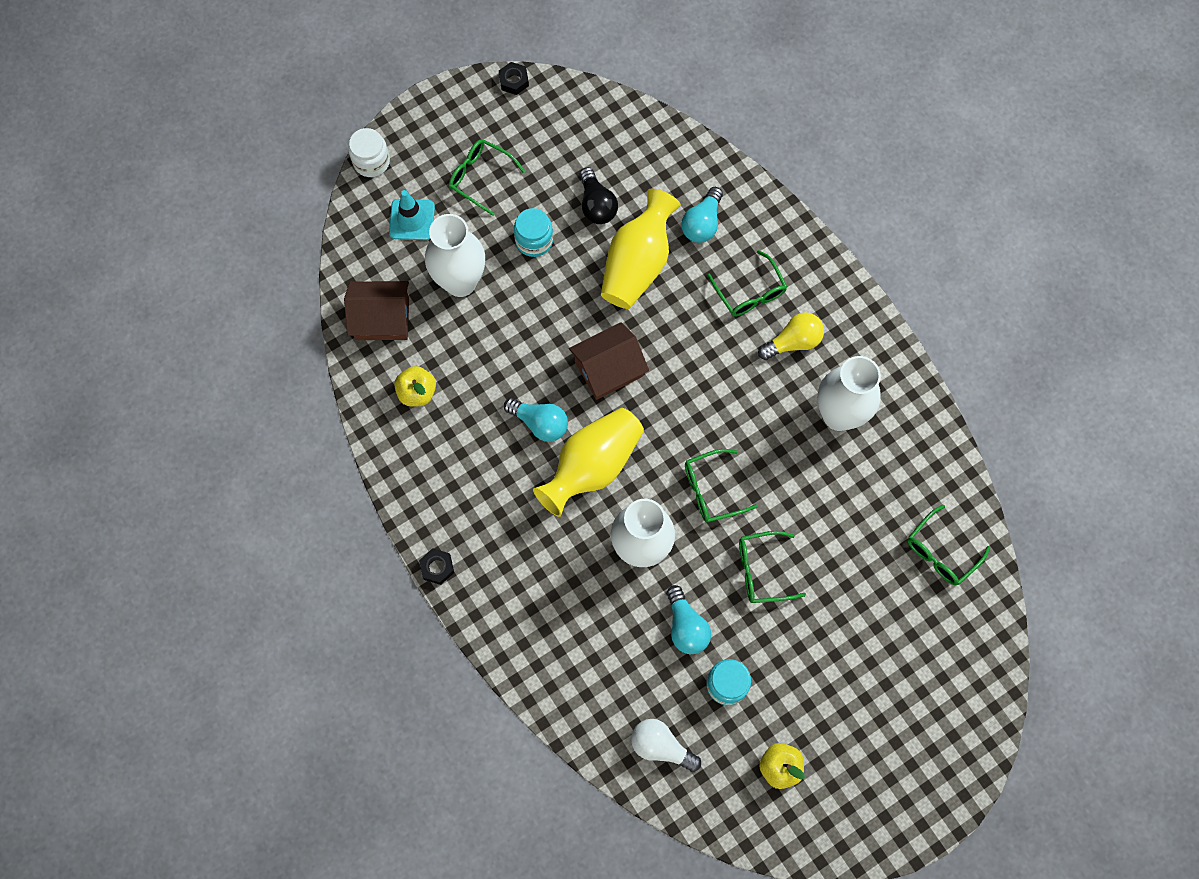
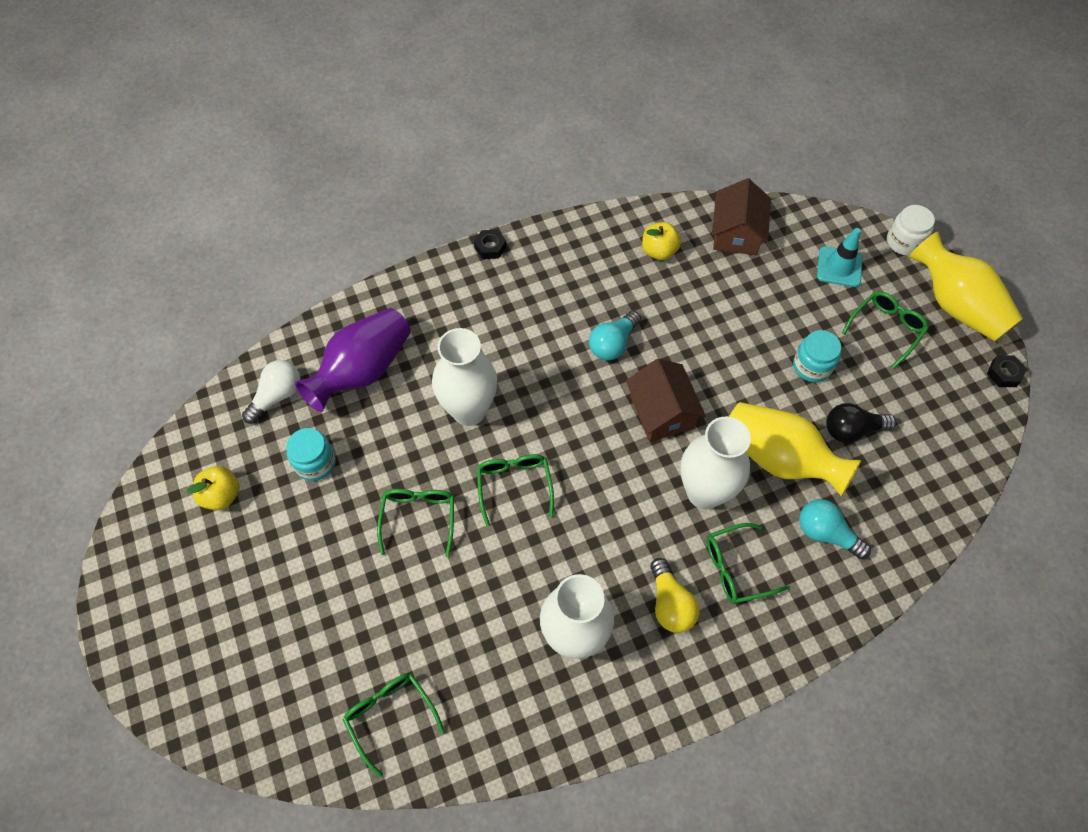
camera: 100 degrees right, 10 degrees down
(460, 282) = (769, 298): white vase -> white vase (704, 492)
(592, 466) = (560, 381): yellow vase -> yellow vase (955, 305)
(615, 665) = (363, 371): none -> purple vase
(686, 626) = (381, 437): turquoise light bulb -> none

